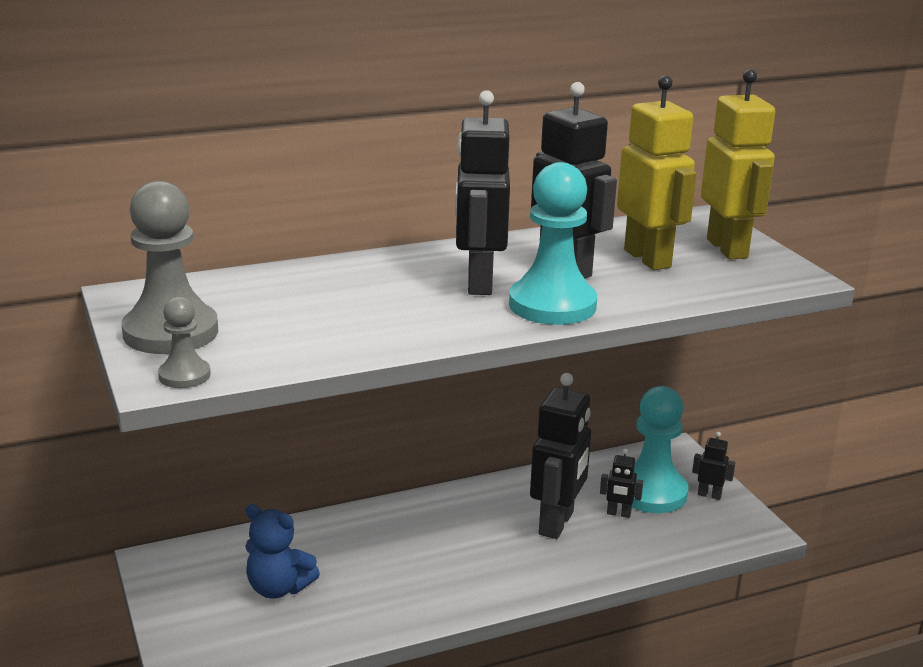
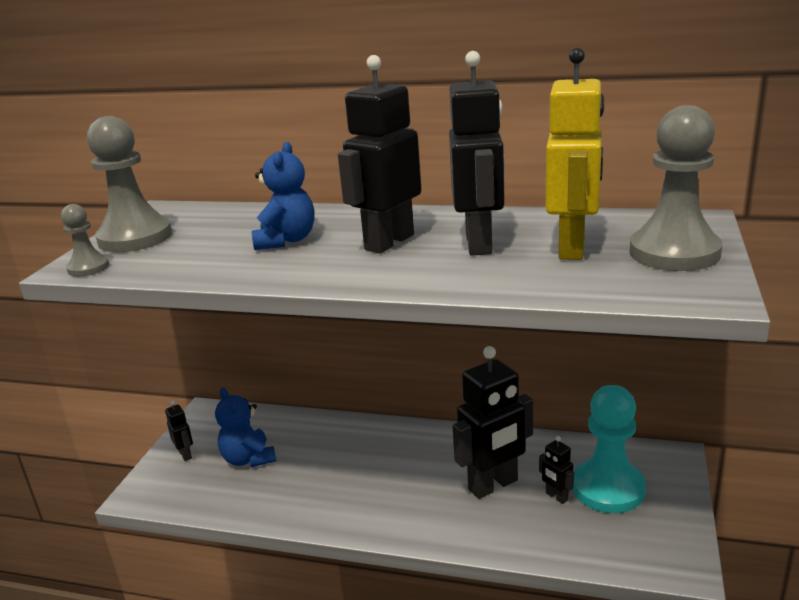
camera: 40 degrees right, 0 degrees up
(368, 301) = (286, 240): none -> blue teddy bear
(552, 305) = (415, 272): turquoise pawn -> none
(709, 495) = (664, 511): black robot -> black robot (185, 454)
(727, 248) = (674, 253): yellow robot -> grey pawn

